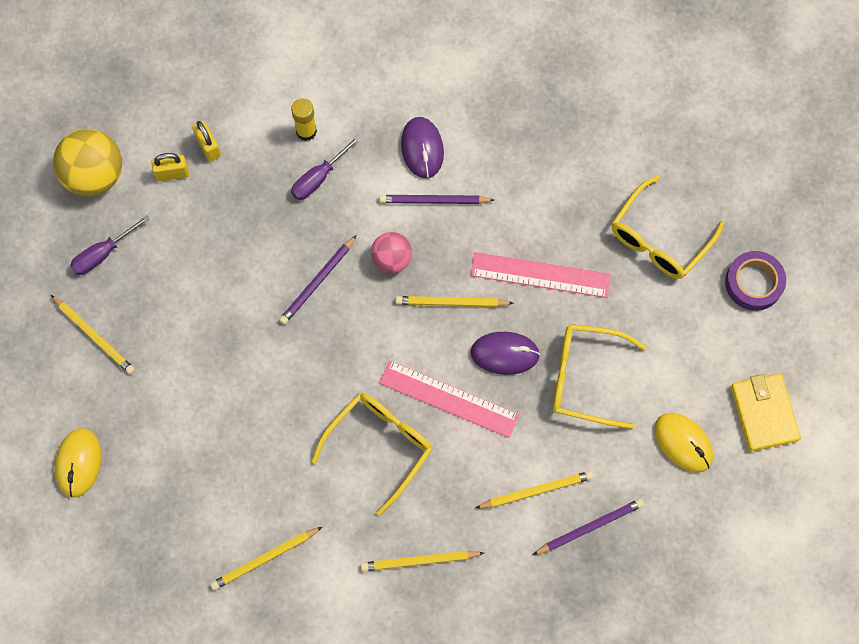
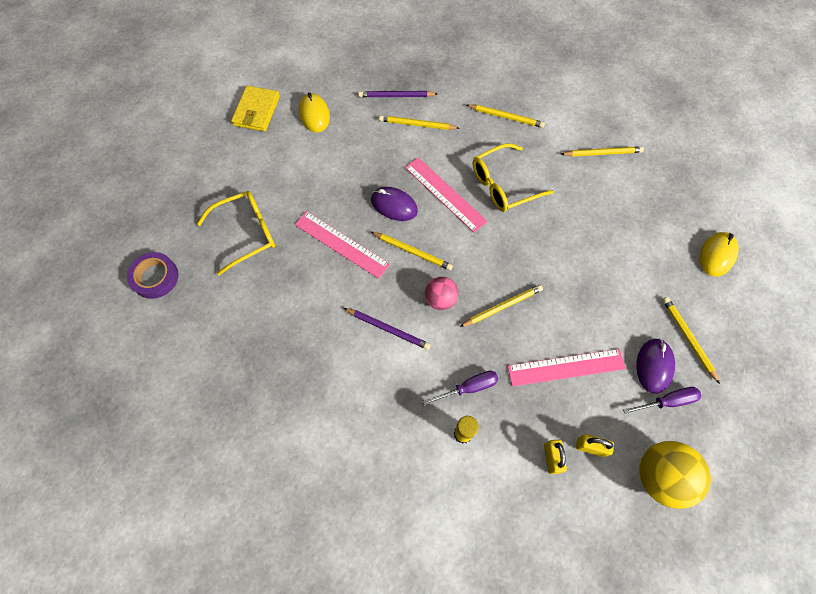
camera: 155 degrees left, 5 degrees down
(223, 244) = (566, 367): none -> pink ruler
(318, 281) = (502, 306): purple pencil -> yellow pencil
(422, 149) = (376, 375): purple mouse -> purple mouse (654, 366)
(585, 378) = (350, 171): yellow glasses -> none
(754, 283) = (207, 181): purple tape -> purple tape (155, 277)

